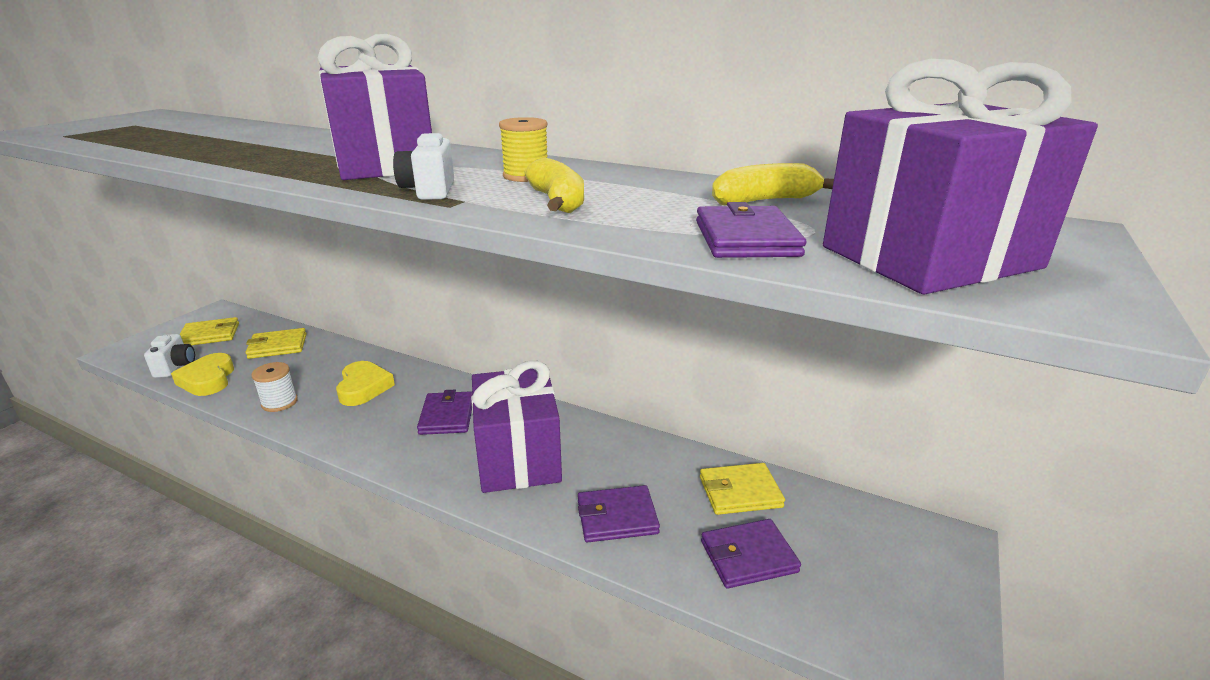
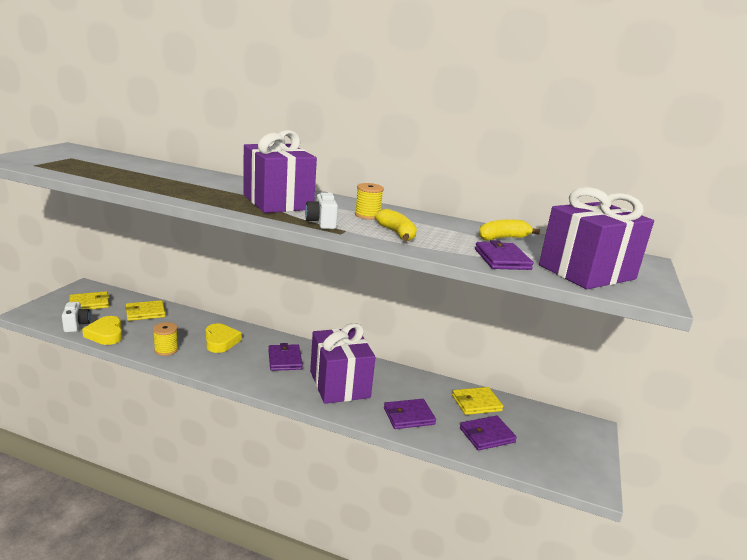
camera: 10 degrees left, 5 degrees down
(279, 402) = (166, 350): white spool -> yellow spool

